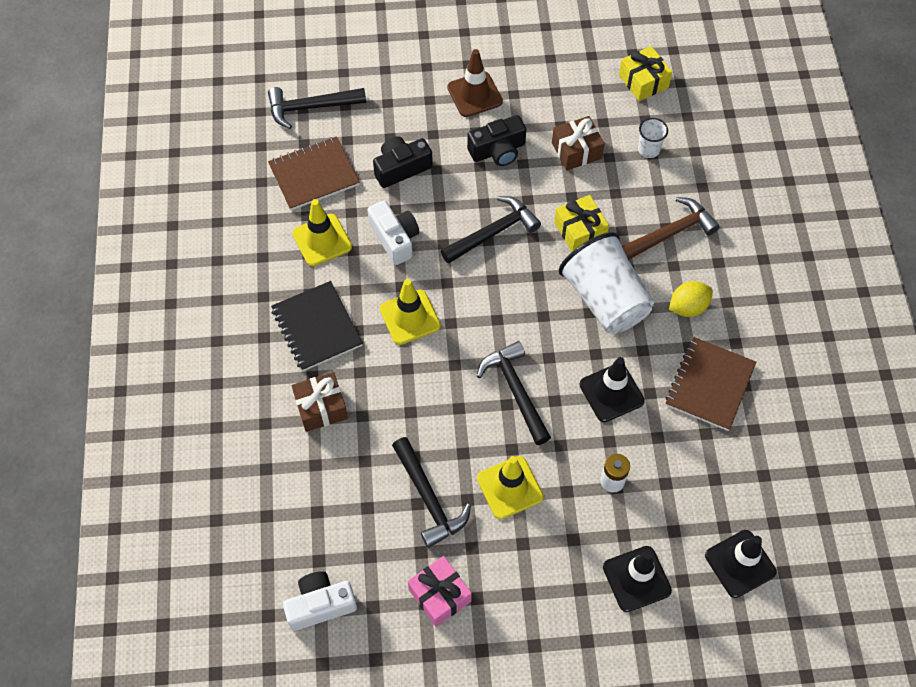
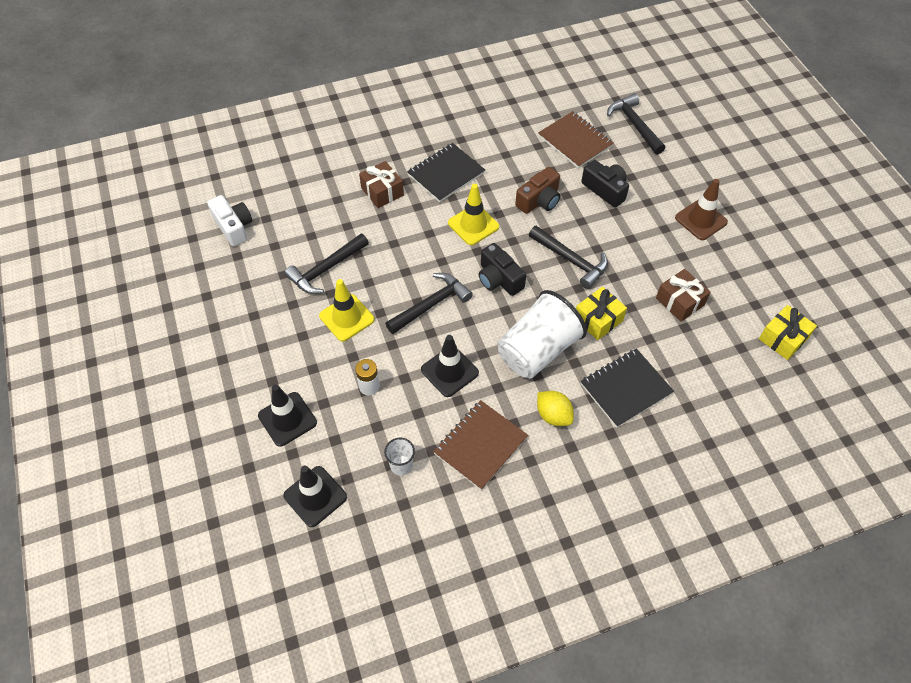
camera: 75 degrees right, 5 degrees down
(322, 240) = (520, 159): yellow traffic cone -> none
(395, 238) = (539, 200): white camera -> brown camera
(439, 595) = (252, 292): pink gift -> none
(498, 150) = (652, 247): black camera -> black camera (499, 279)
(648, 149) = (708, 356): white cup -> white cup (401, 465)
(670, 233) = (625, 388): brown hammer -> black notebook
(709, 385) = (480, 445): brown notebook -> brown notebook turned 60 degrees counterclockwise

